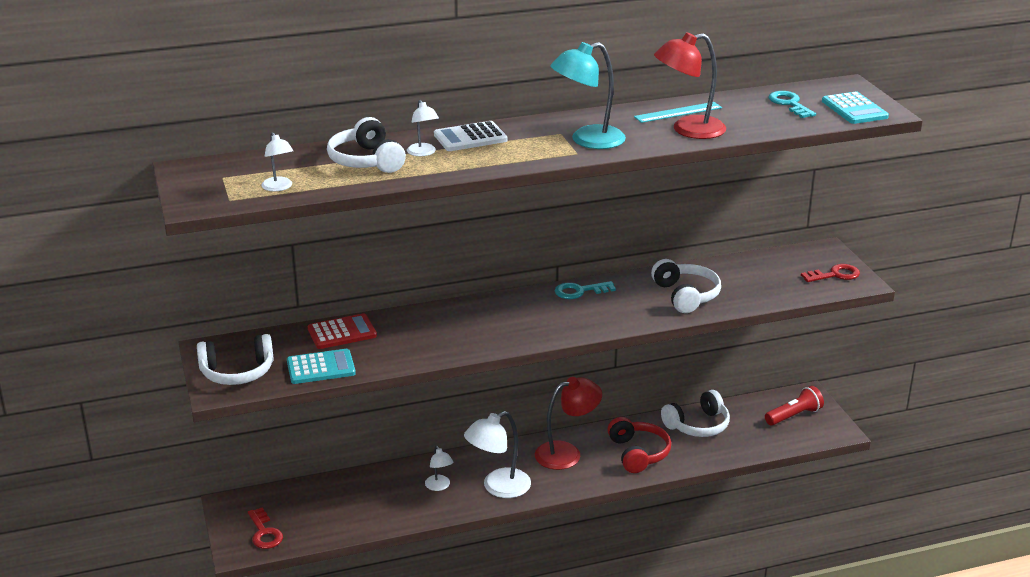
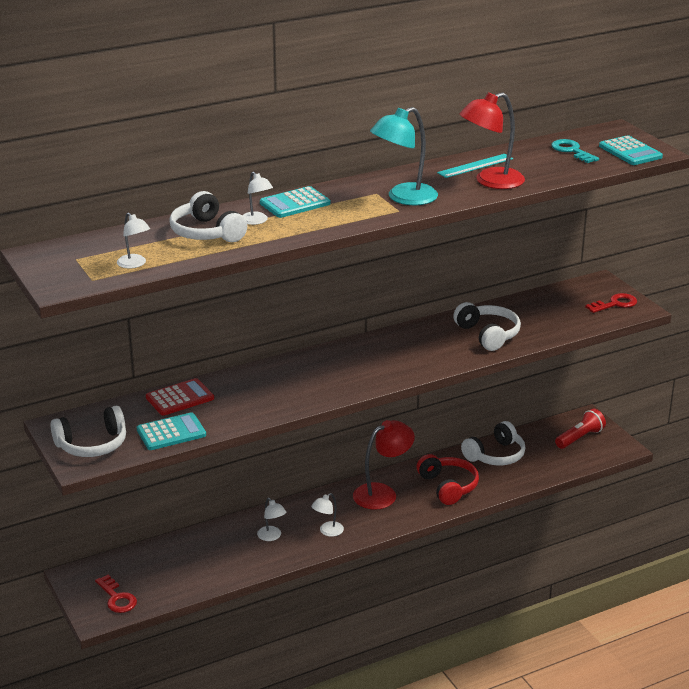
camera: 10 degrees left, 0 degrees up
(470, 138) = (295, 203): white calculator -> turquoise calculator
(498, 487) = (327, 531): white lamp -> white lamp, size x0.54
(580, 291) = (390, 339): turquoise key -> none

